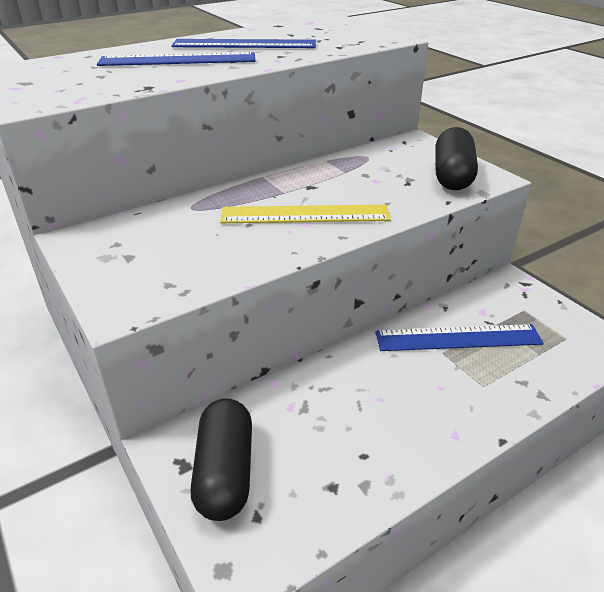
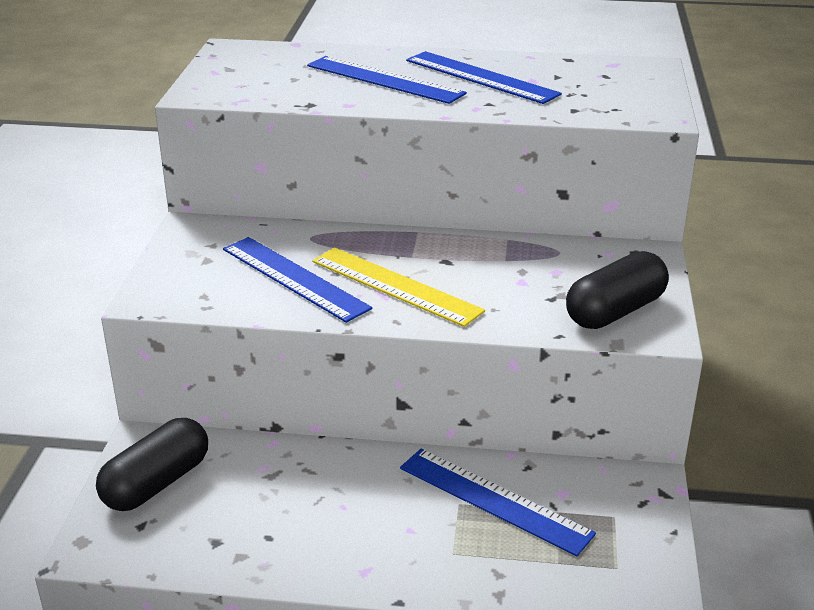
camera: 40 degrees right, 5 degrees down
(224, 240) = (294, 278): none -> blue ruler

